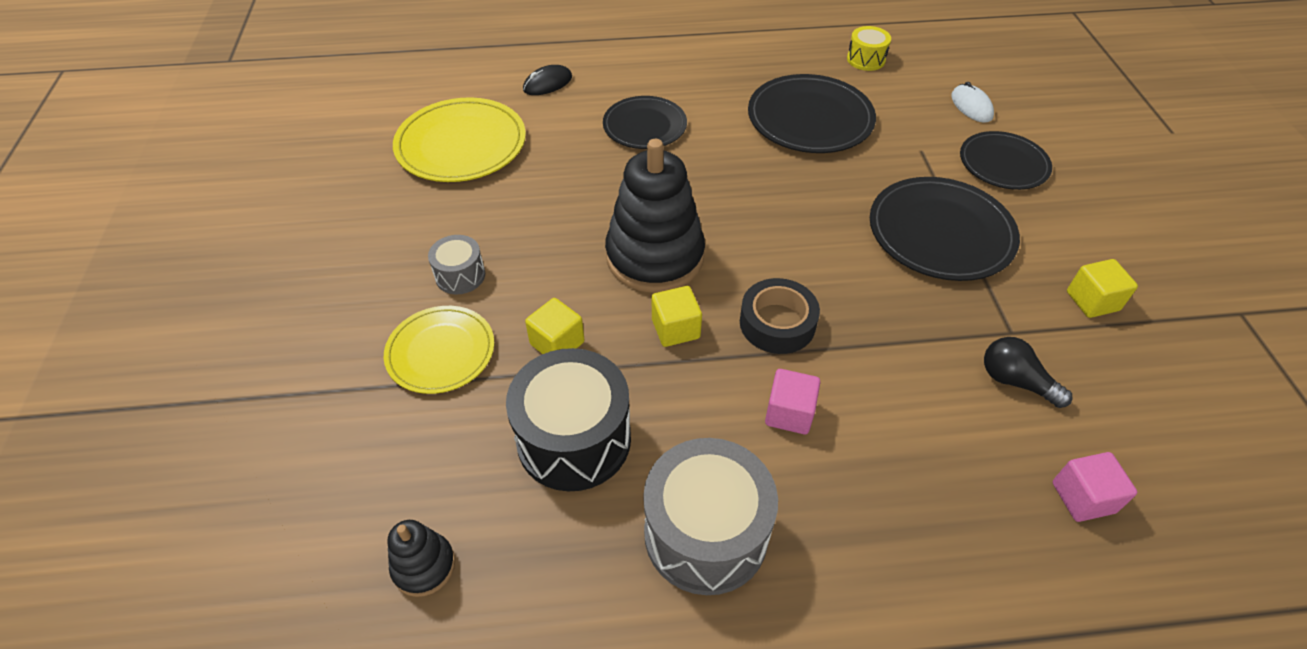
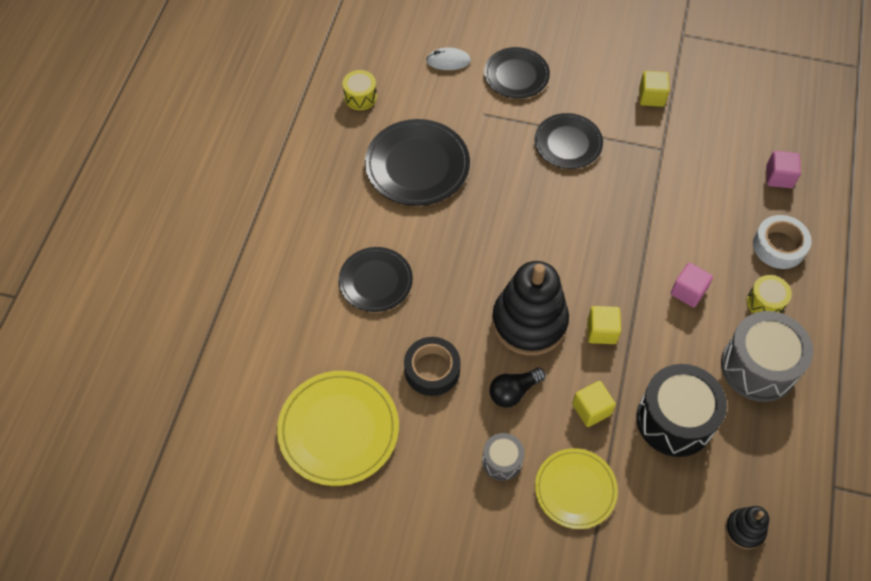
camera: 70 degrees left, 10 degrees up
(547, 84) = (281, 338): black mouse -> none
(777, 323) = (616, 270): black tape -> black tape (432, 370)
(826, 521) = (765, 303): none -> yellow drum
(940, 232) = (568, 143): black plate -> black plate, size x0.66
(946, 523) = (779, 246): none -> white tape
(1015, 381) = (698, 166): black light bulb -> black light bulb (513, 392)

